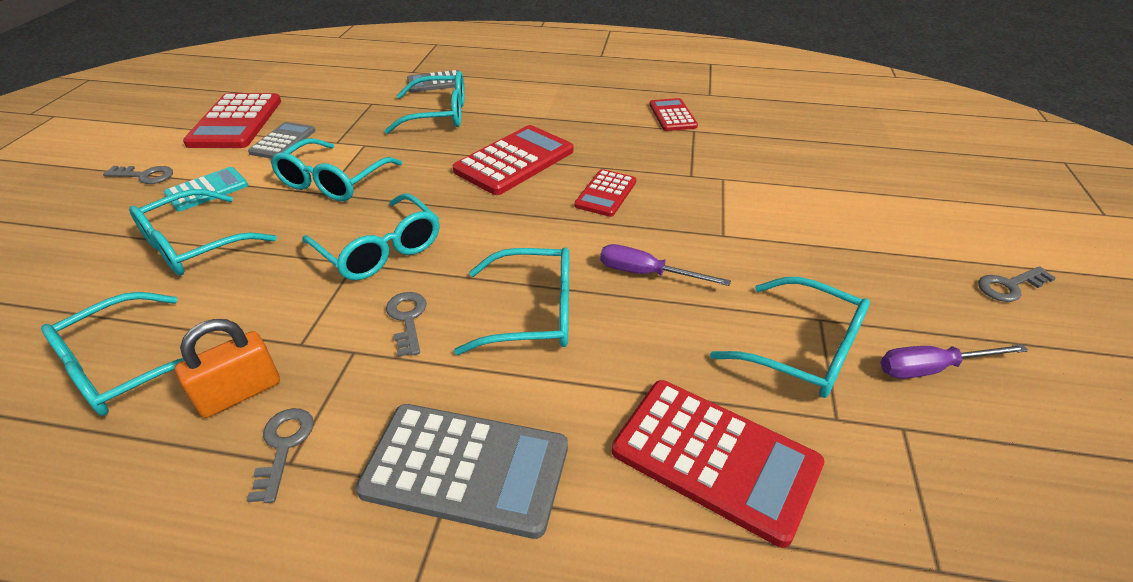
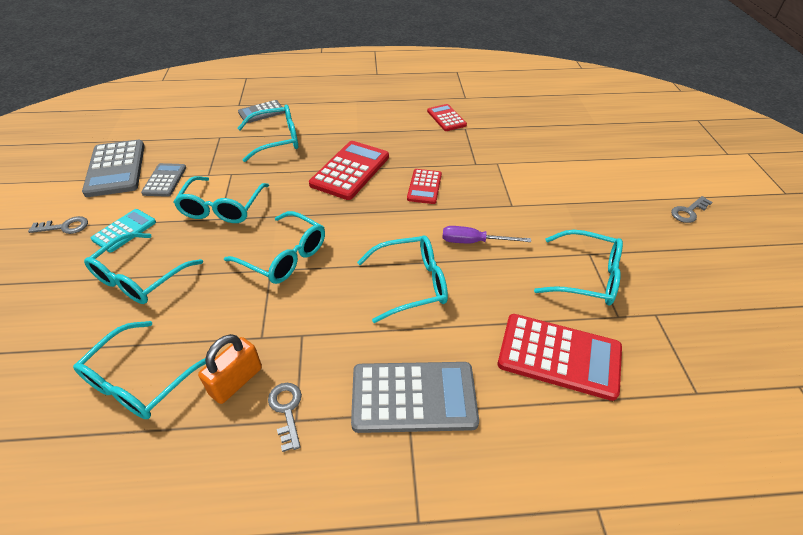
camera: 15 degrees left, 5 degrees up
(236, 122) = (116, 169): red calculator -> grey calculator
(407, 319) = (328, 304): grey key -> none
(932, 368) = (661, 274): purple screwdriver -> none

